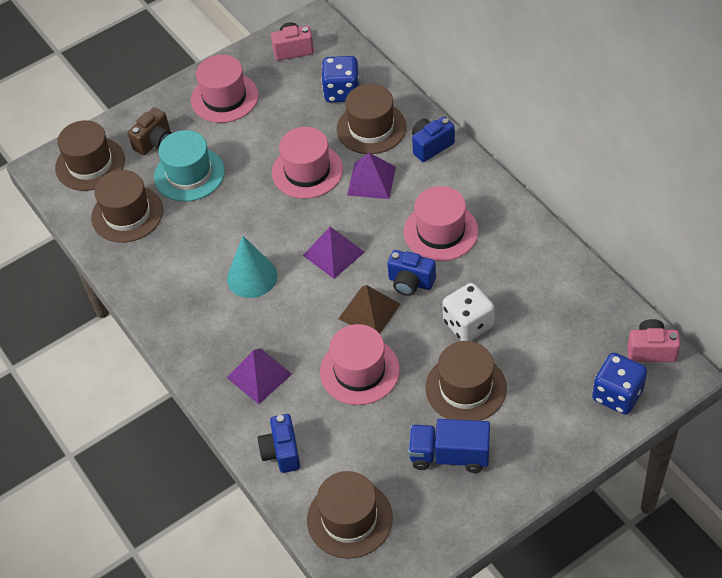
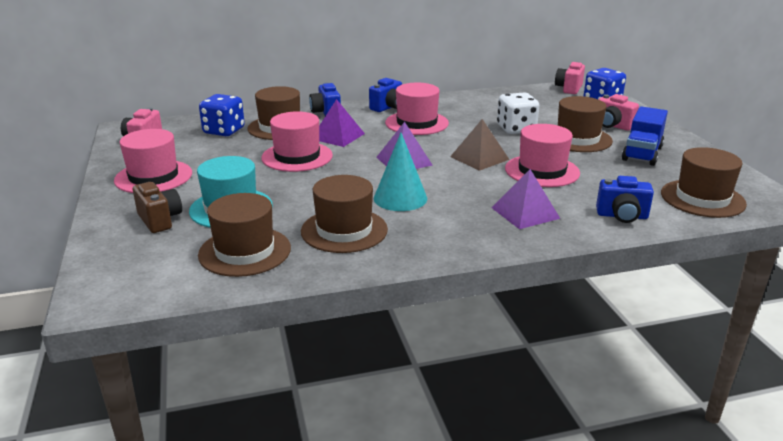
camera: 75 degrees left, 25 degrees down
(90, 164) = (136, 264): brown hat -> brown hat (344, 230)
(410, 282) = (460, 140): blue camera -> blue camera (388, 107)
(528, 417) = (612, 126): none -> pink camera

